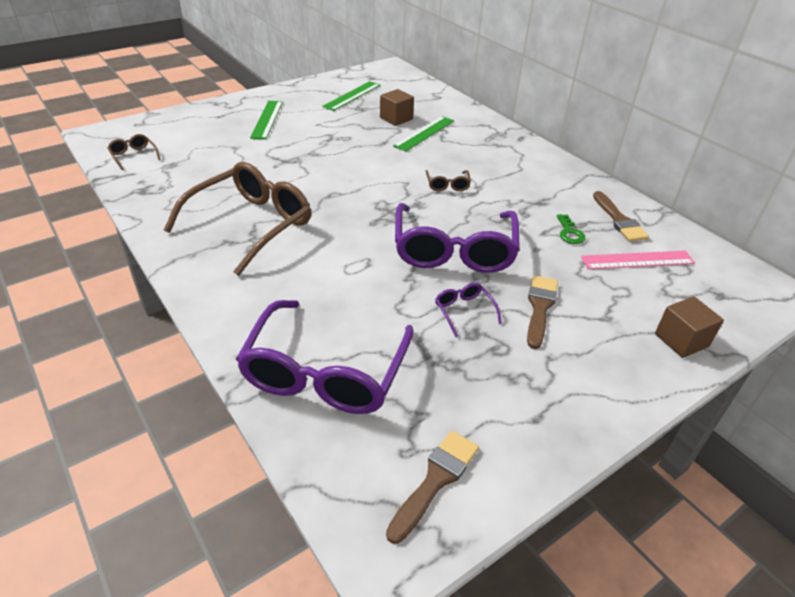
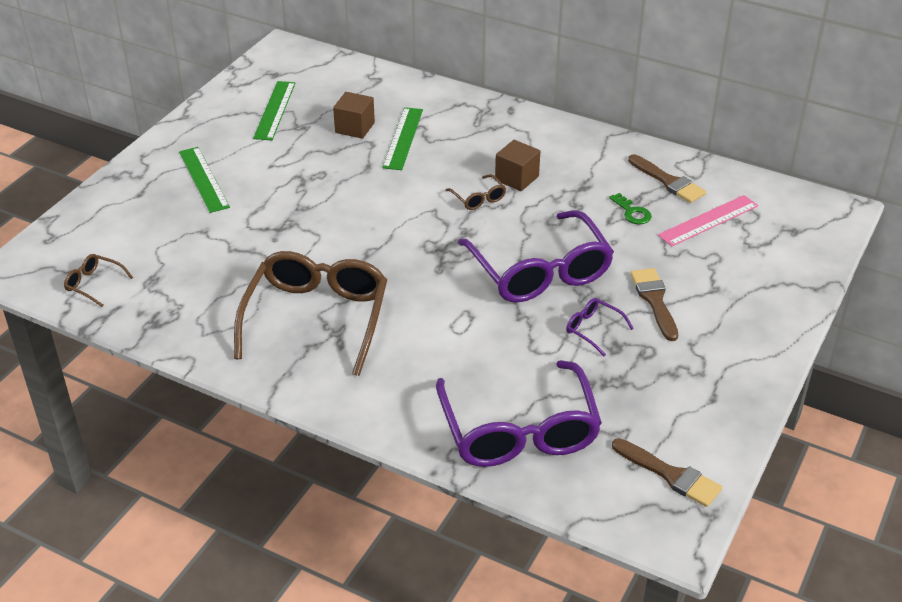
camera: 25 degrees left, 0 degrees up
(435, 480) = (670, 475): brown brush -> brown brush turned 120 degrees clockwise
(681, 340) = (784, 286): brown cube -> brown cube (517, 178)

